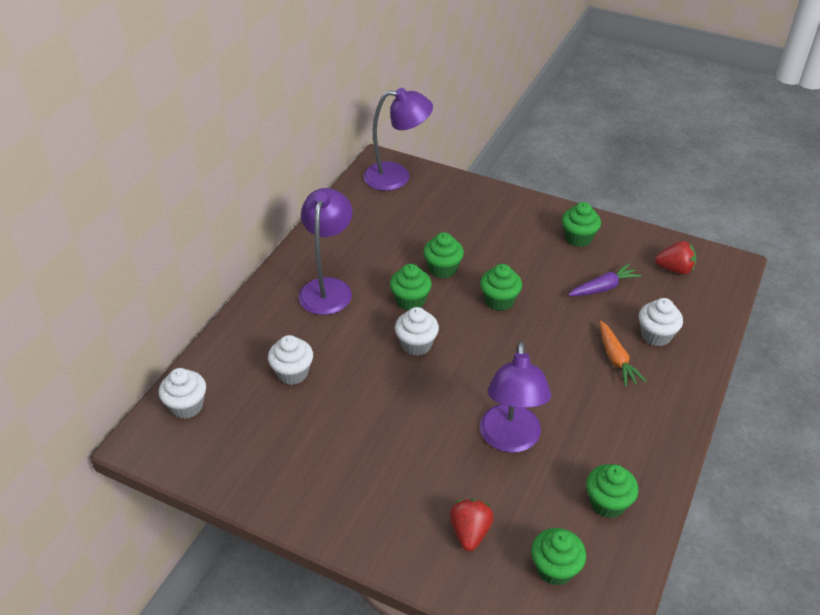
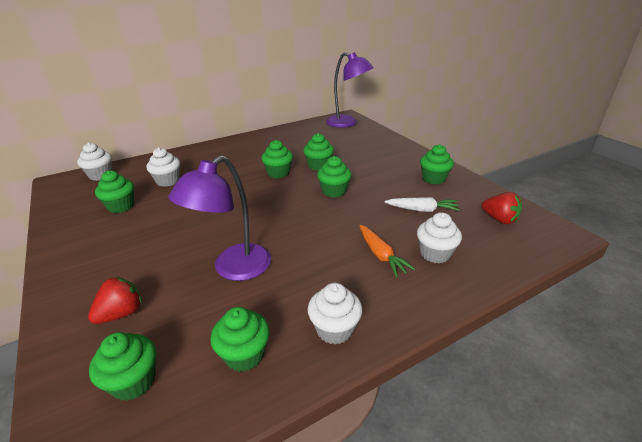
camera: 35 degrees right, 10 degrees down
(290, 434) = (121, 206): none -> green cupcake
(328, 288) = (242, 154): purple lamp -> none
(416, 344) = (251, 193): white cupcake -> white cupcake (334, 329)
(603, 287) = (422, 210): purple carrot -> white carrot
(616, 359) = (381, 255): orange carrot -> orange carrot turned 45 degrees counterclockwise

